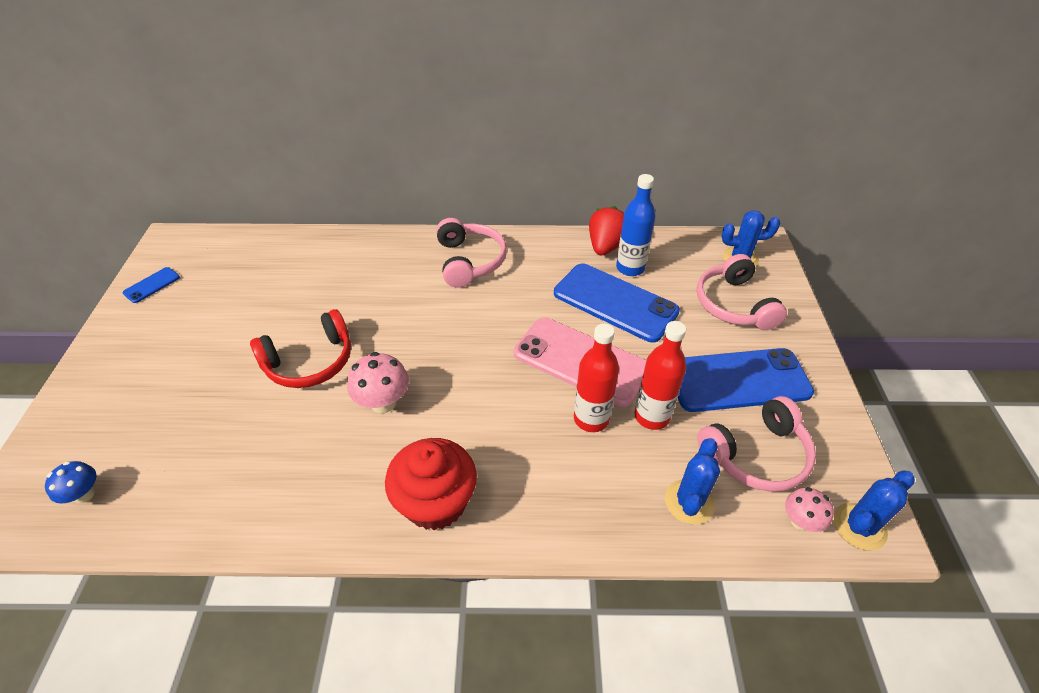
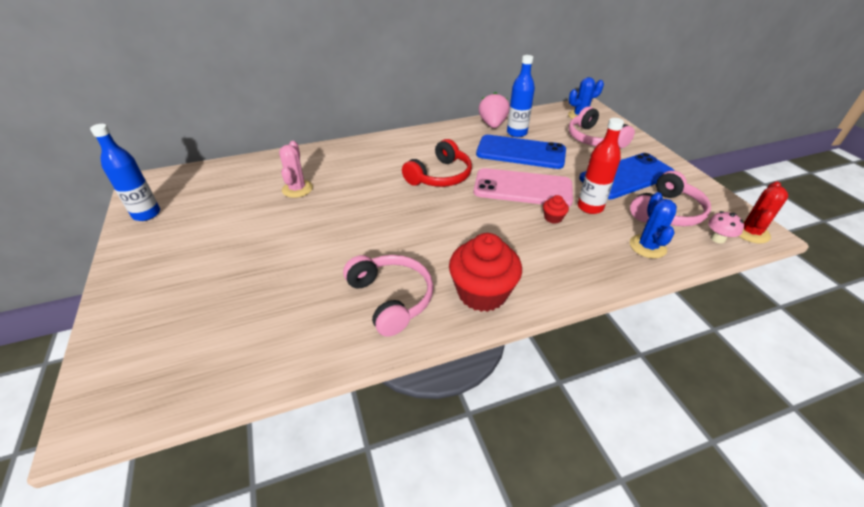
camera: 20 degrees left, 5 degrees down
(84, 494) = (175, 373): blue mushroom -> none
(152, 285) = (146, 214): blue phone -> blue bottle
(310, 361) = (323, 233): red headphones -> red headphones (440, 176)
(316, 291) = (297, 189): none -> pink cactus
(383, 402) = (399, 244): pink mushroom -> none
(469, 261) = (404, 149): pink headphones -> pink headphones (391, 298)
(591, 419) = (553, 218): red bottle -> red cupcake
(606, 246) = (492, 124): red strawberry -> pink strawberry
(859, 526) = (750, 232): blue cactus -> red cactus

